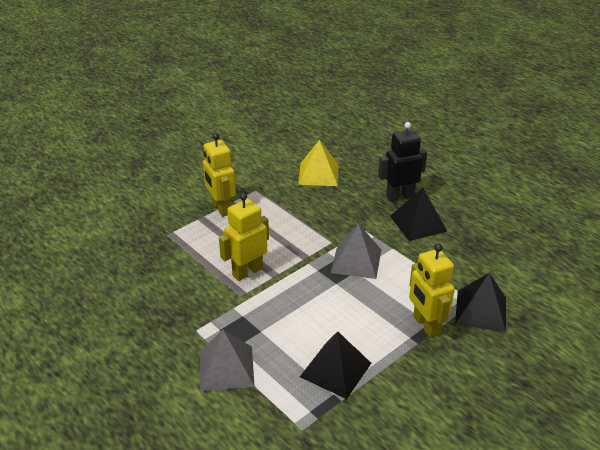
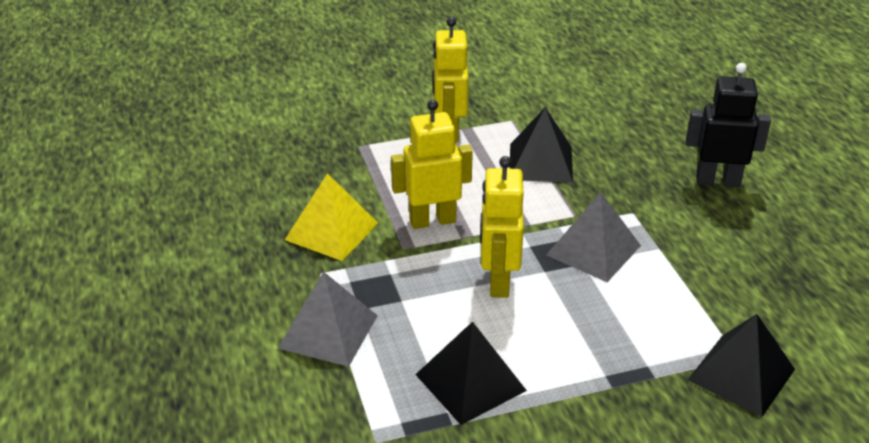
camera: 25 degrees right, 0 degrees up
(318, 174) = (614, 121): yellow pyramid -> yellow pyramid (331, 231)
(418, 223) = (721, 225): black pyramid -> black pyramid (540, 162)
(426, 325) = (640, 367): yellow robot -> yellow robot (498, 282)

